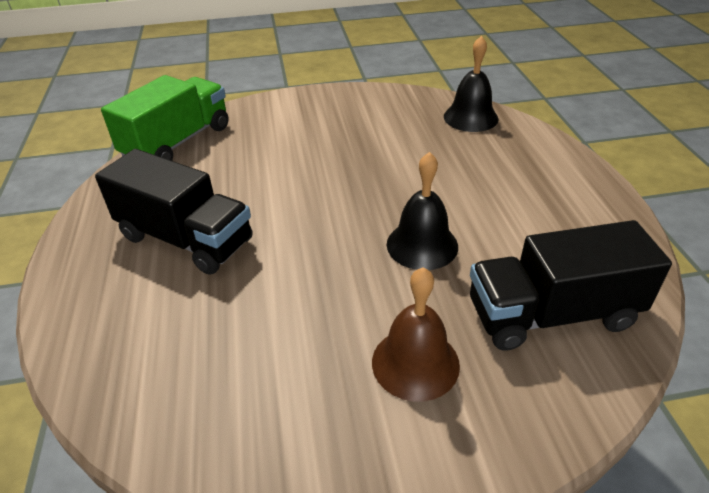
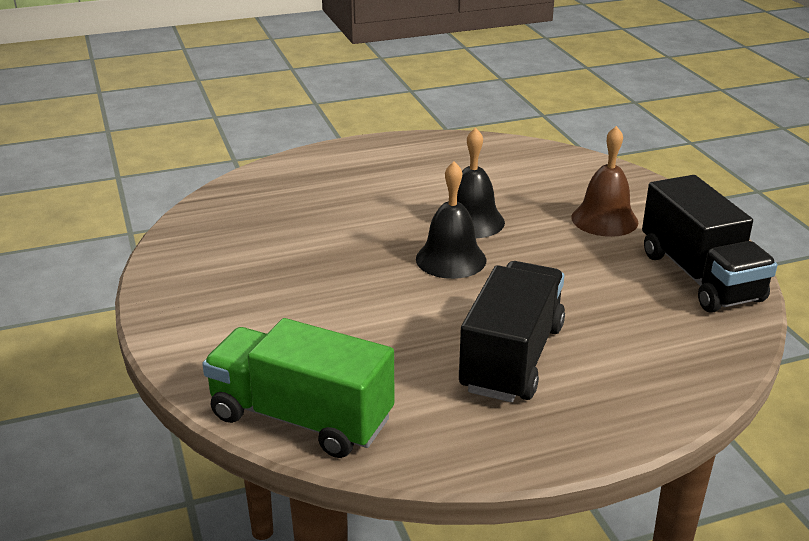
camera: 100 degrees left, 10 degrees down
(470, 117) = (237, 200): black bell -> black bell (451, 259)
(552, 314) = (530, 171): black truck -> black truck (699, 276)

